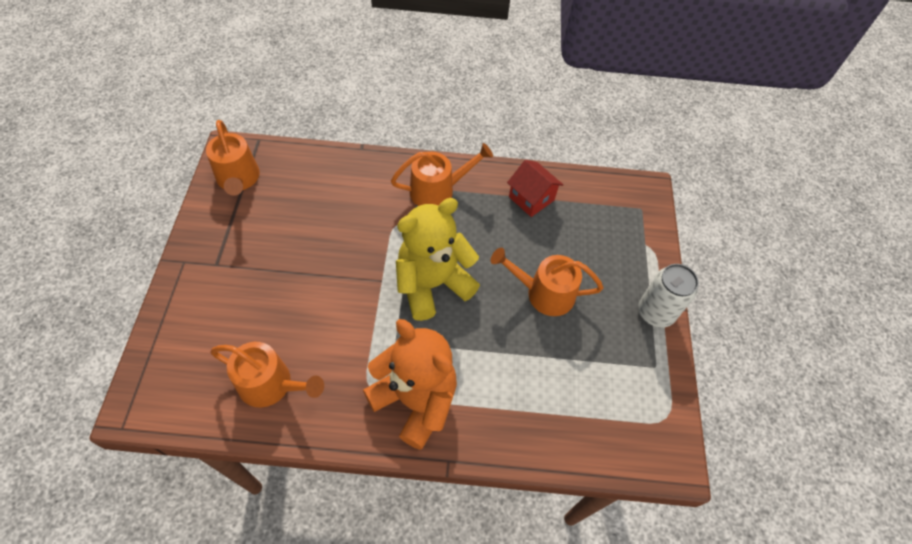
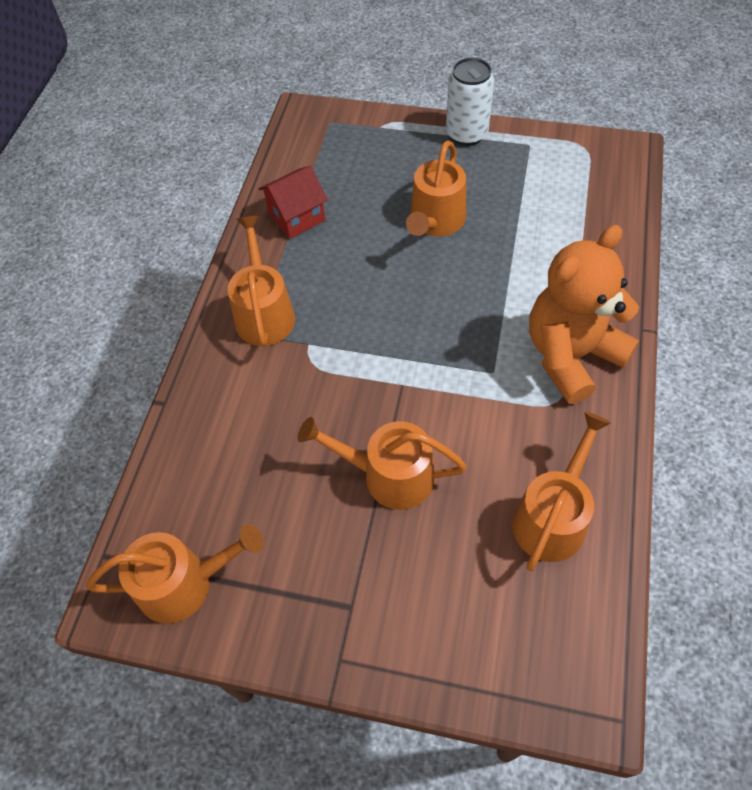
camera: 75 degrees left, 0 degrees up
(307, 278) = (389, 475): none -> orange watering can
(432, 284) = (413, 328): yellow teddy bear -> none

